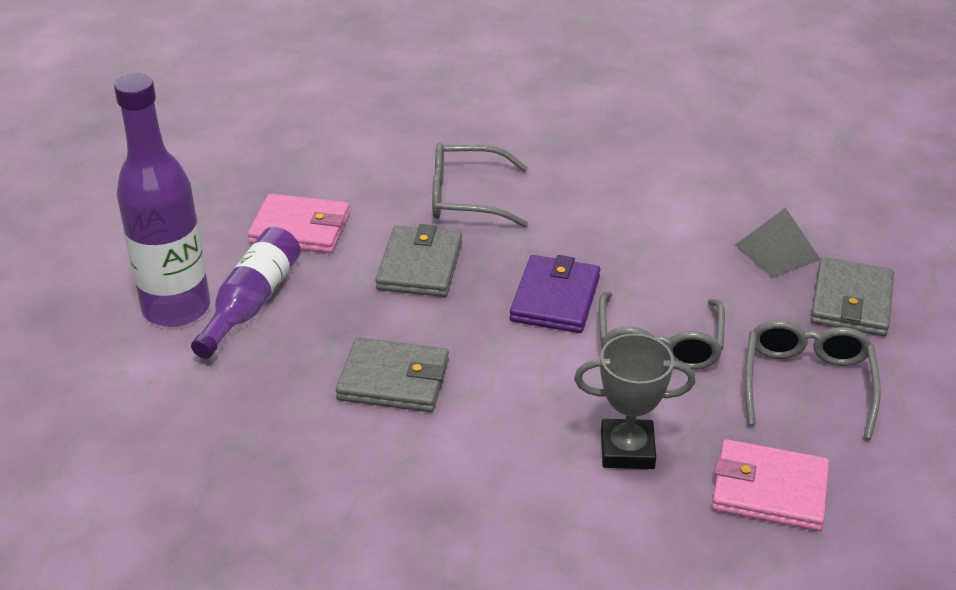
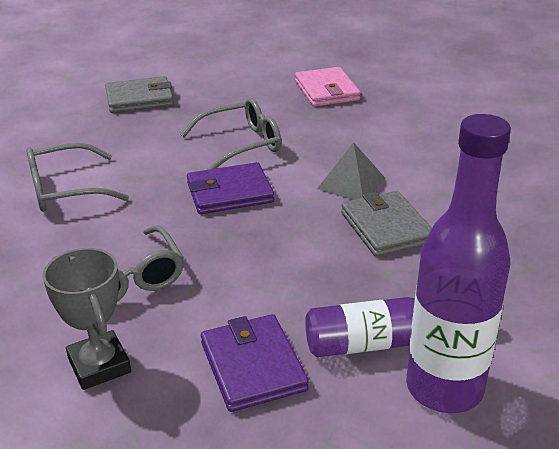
camera: 120 degrees left, 5 degrees down
(300, 228) = (253, 366): pink wallet -> purple wallet
(420, 266) = (246, 267): grey wallet -> none
(627, 450) = (345, 131): grey trophy -> grey trophy (99, 365)
(777, 252) = (102, 129): grey pyramid -> grey pyramid (351, 183)
(807, 383) = (231, 97): grey glasses -> grey glasses (65, 189)

